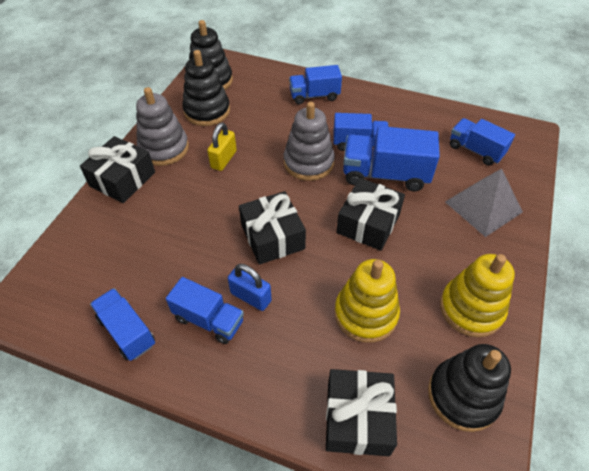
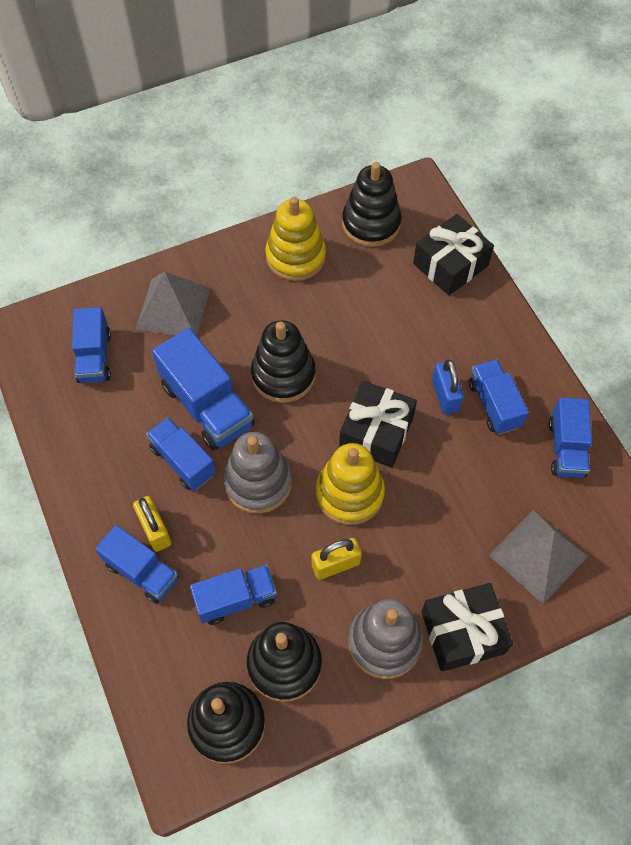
camera: 135 degrees left, 10 degrees up
(101, 246) = (538, 555): none -> grey pyramid
(258, 115) = (236, 599): none -> blue truck
(331, 111) = (155, 530): none -> yellow padlock
(365, 314) = (372, 313): yellow stacking toy -> yellow stacking toy (349, 493)
(368, 223) = (283, 375): black gift -> black stacking toy

